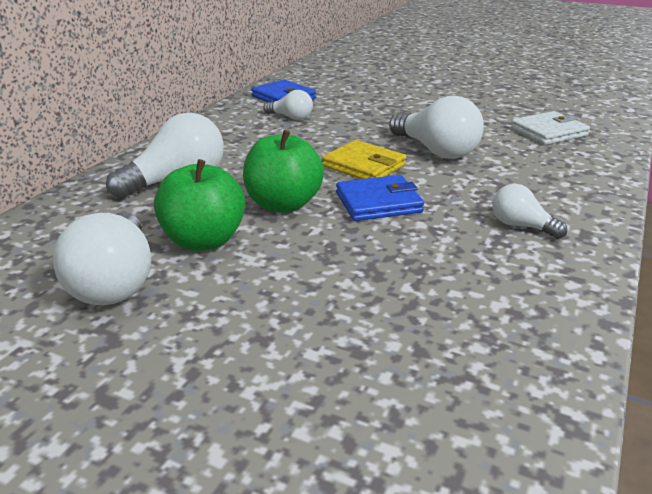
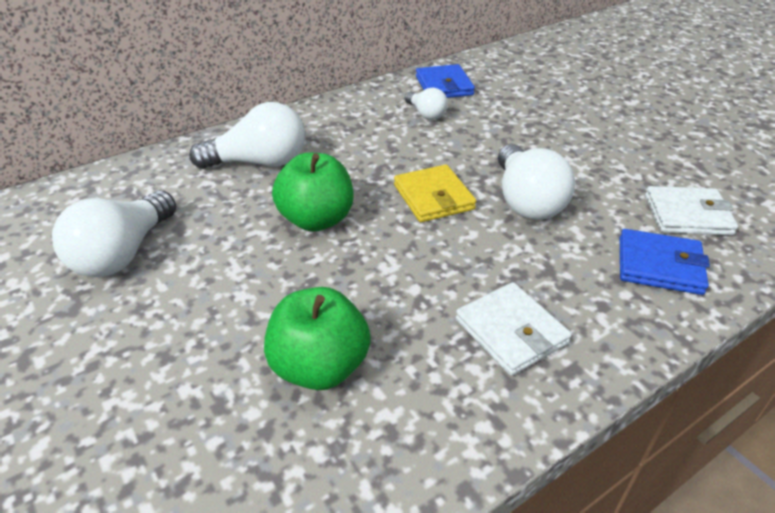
camera: 30 degrees right, 10 degrees up
(204, 241) = (219, 236): green apple -> green apple (320, 367)
(378, 203) = (401, 248): blue wallet -> blue wallet (659, 265)
(521, 226) = (511, 331): white light bulb -> white wallet

